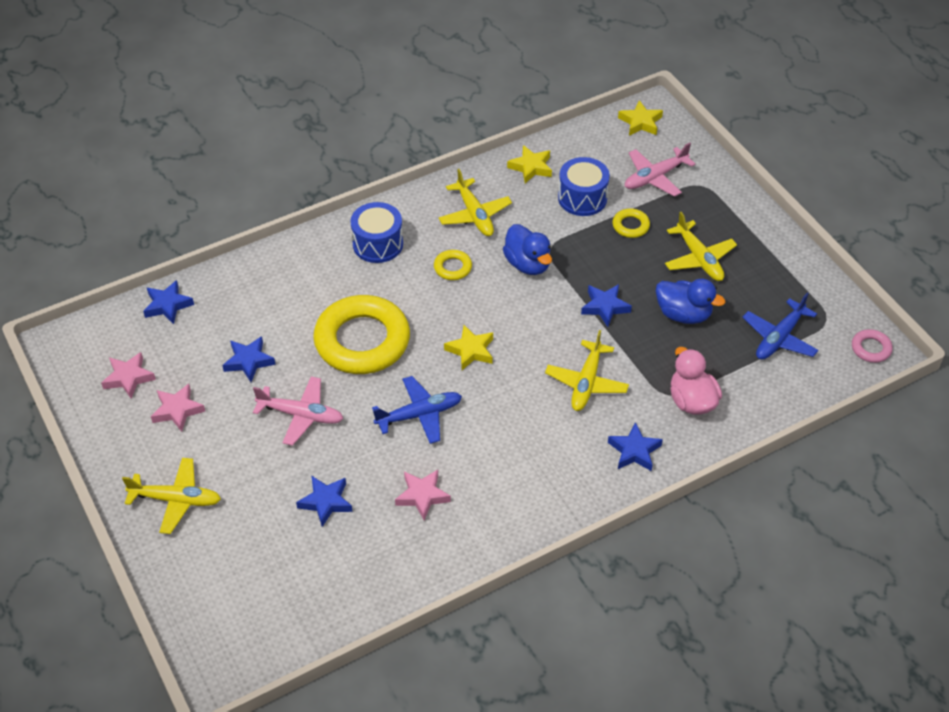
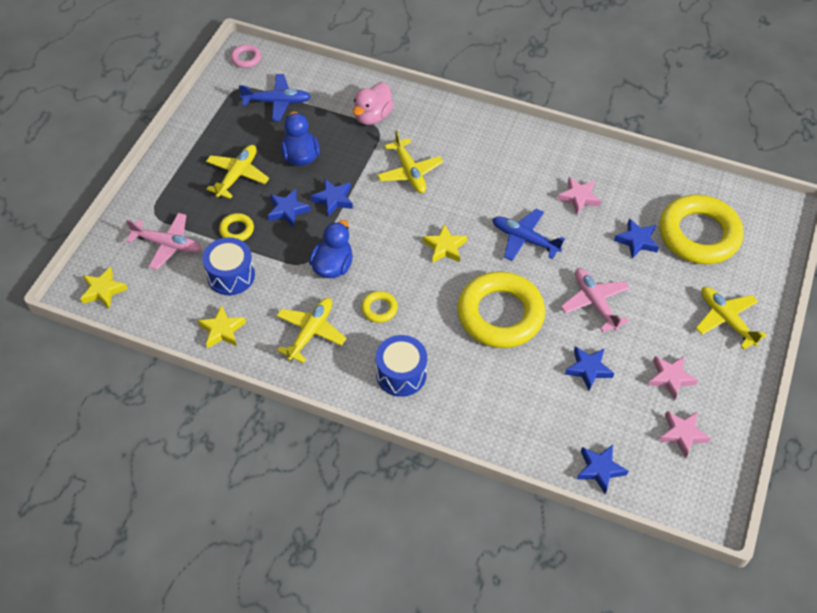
camera: 130 degrees left, 5 degrees up
(277, 562) = (698, 234): none -> yellow ring
(586, 383) = (409, 172): yellow plane -> yellow plane turned 90 degrees clockwise
(634, 451) = (439, 122): blue star -> blue star (287, 210)

